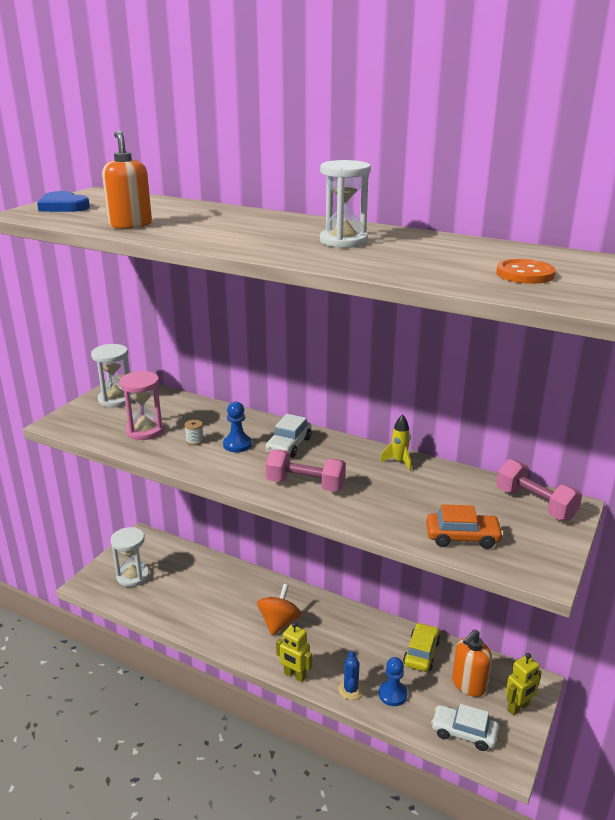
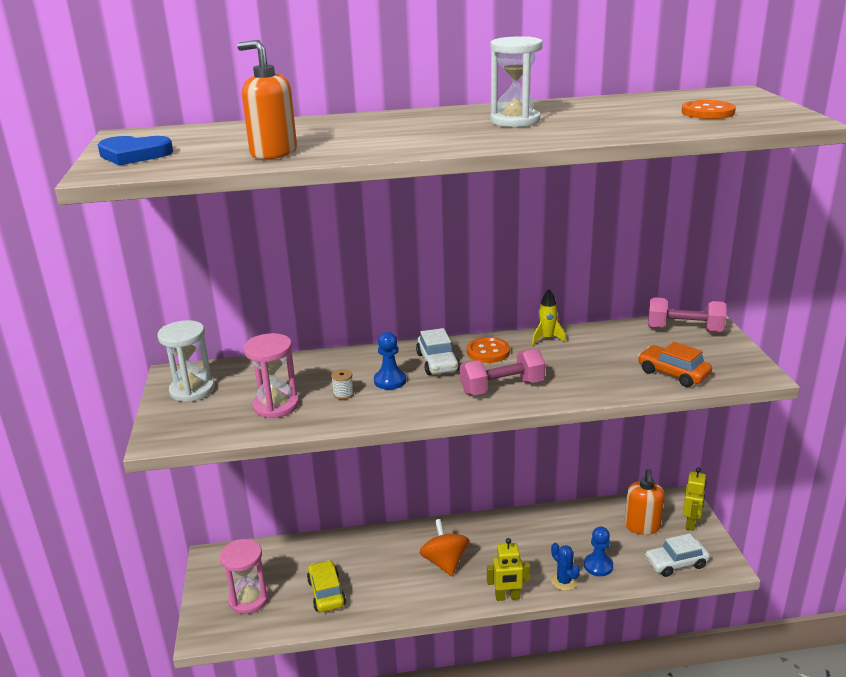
camera: 35 degrees left, 0 degrees up
(133, 576) = (249, 599): white hourglass -> pink hourglass
(337, 453) = (488, 352): none -> orange button
(421, 653) = (584, 522): yellow car -> yellow car (326, 593)
(462, 537) = (673, 373): orange car -> orange car turned 105 degrees counterclockwise

